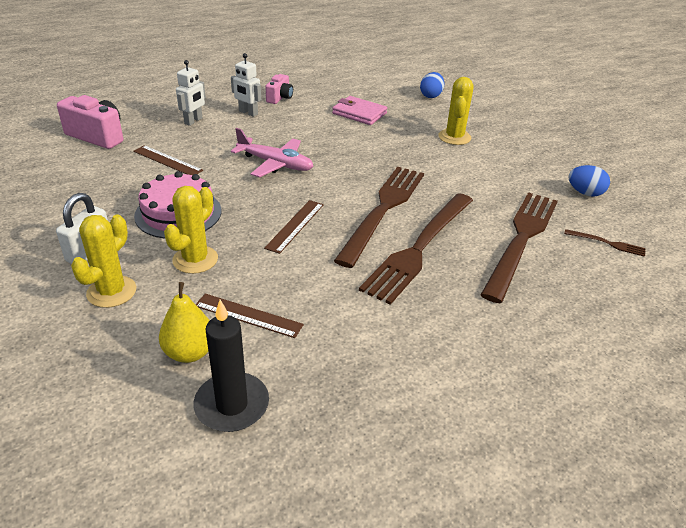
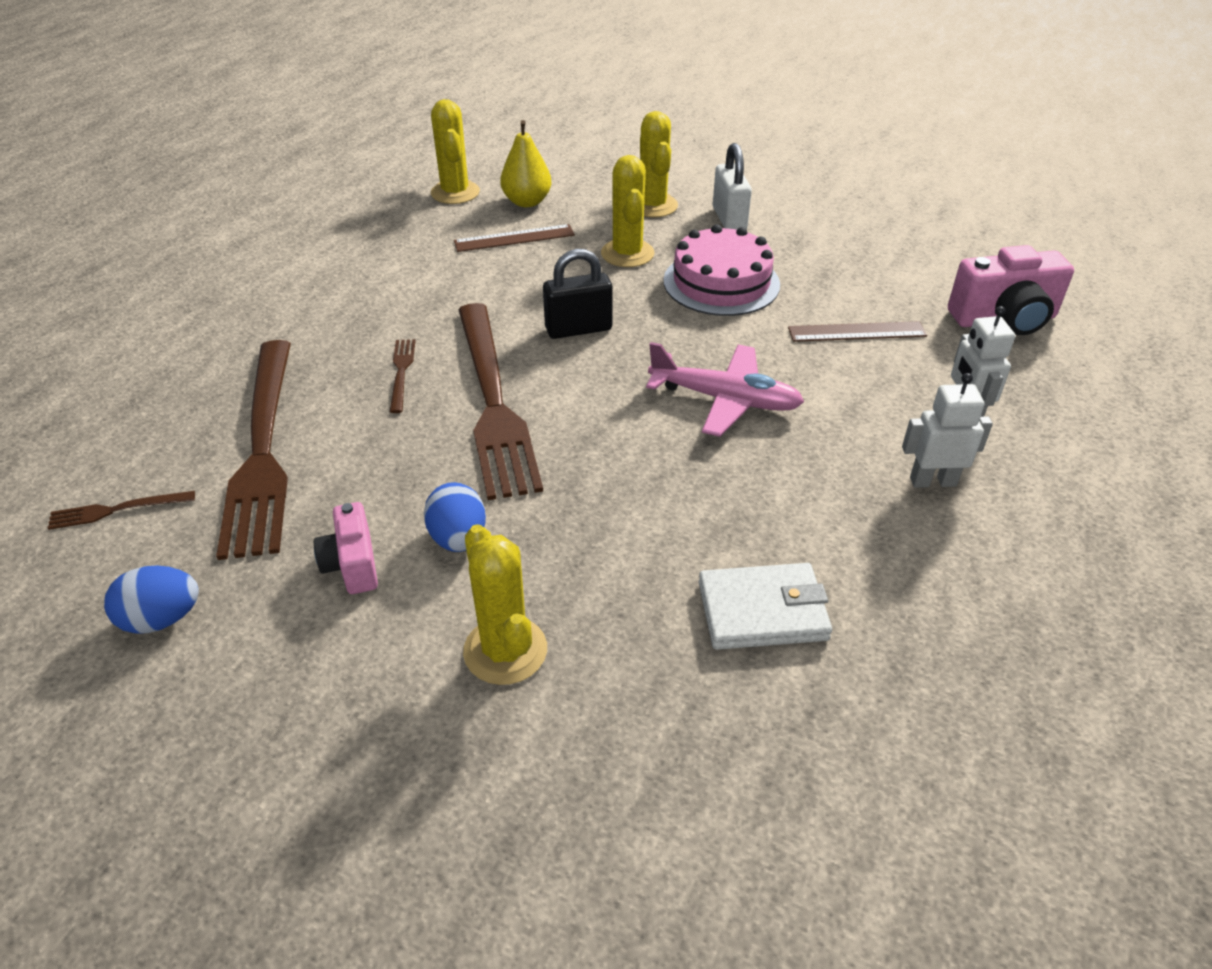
camera: 145 degrees right, 5 degrees up
(232, 405) = (455, 193): black candle -> yellow cactus
(275, 164) = (725, 400): pink plane -> pink plane turned 150 degrees counterclockwise
(280, 98) = (960, 561): pink camera -> pink camera (352, 565)
(295, 225) = (578, 329): brown ruler -> black padlock
(359, 113) = (762, 611): pink wallet -> white wallet
(419, 248) = (401, 372): brown fork -> brown fork, size x0.41
(431, 96) = (692, 819): blue egg -> blue egg (458, 538)

